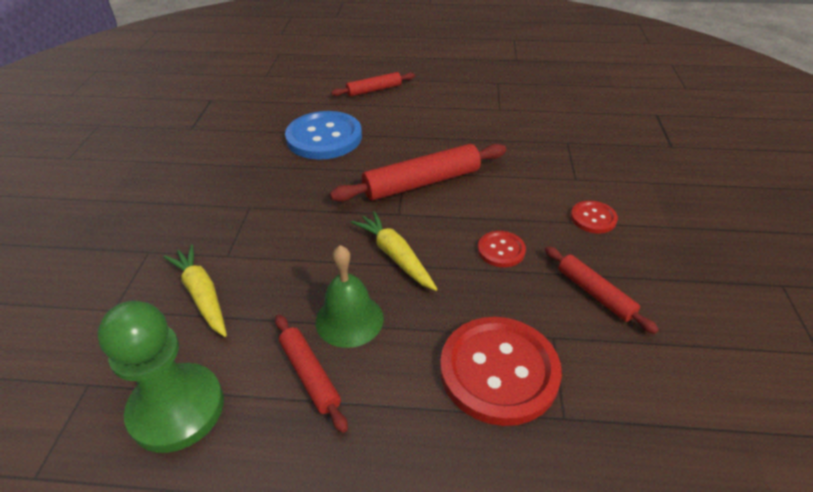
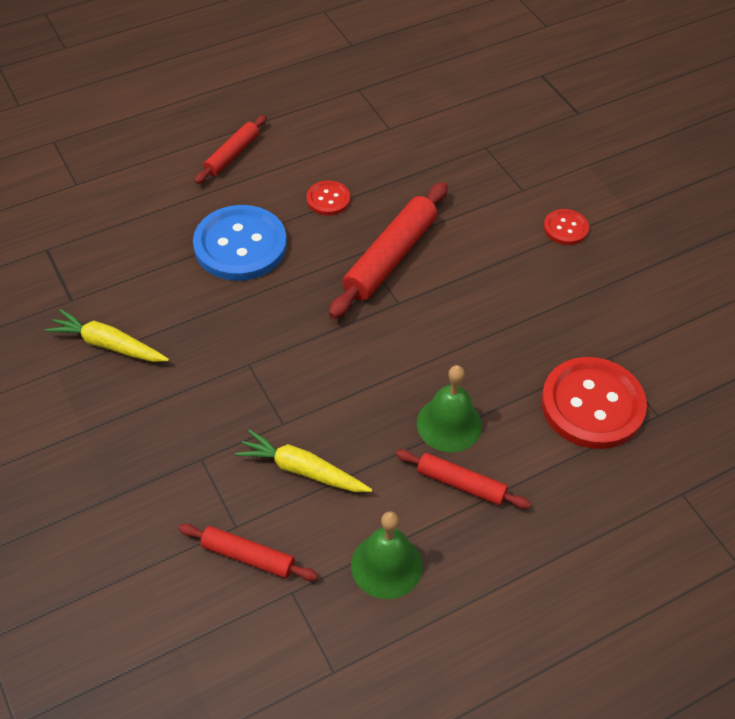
camera: 35 degrees left, 10 degrees up
(177, 409) = (386, 565): green pawn -> green bell
(395, 256) = (434, 347): yellow carrot -> yellow carrot (108, 345)
(501, 250) = (516, 298): red button -> red button (328, 199)
(594, 294) = (614, 303): red rolling pin -> red rolling pin (248, 557)

